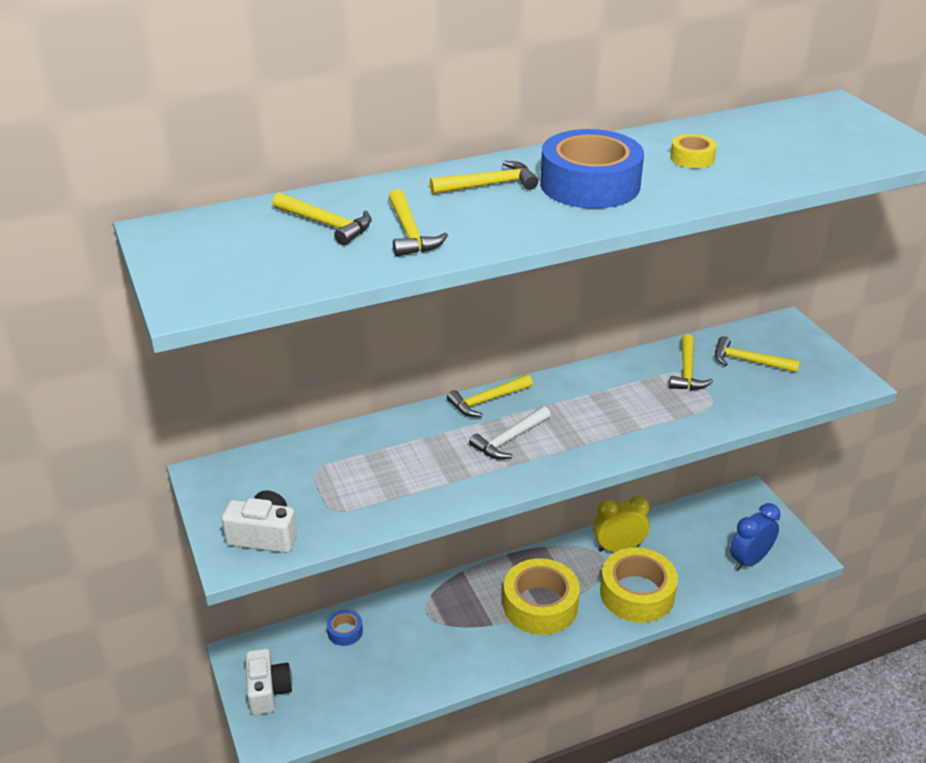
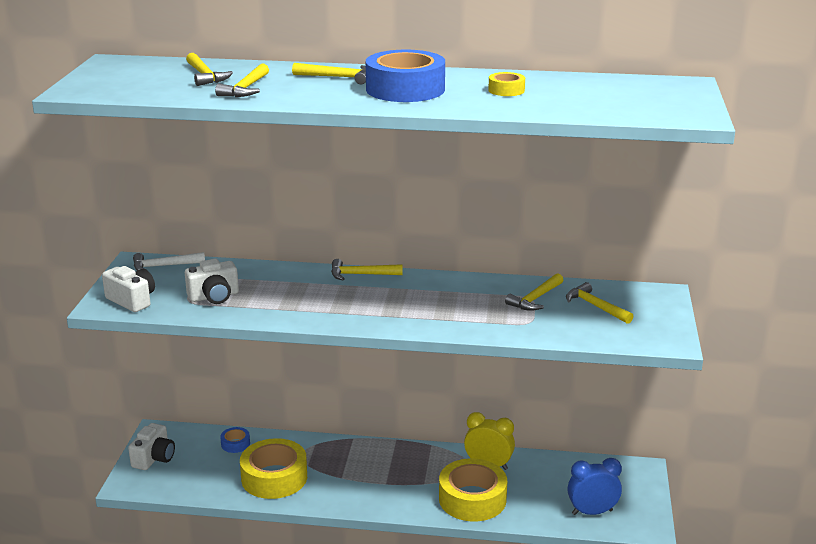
camera: 30 degrees right, 10 degrees down
(358, 492) = (214, 296): none -> white camera
(509, 440) = (348, 299): white hammer -> white hammer (164, 266)
(540, 605) = (389, 479): yellow tape -> yellow tape (274, 477)

